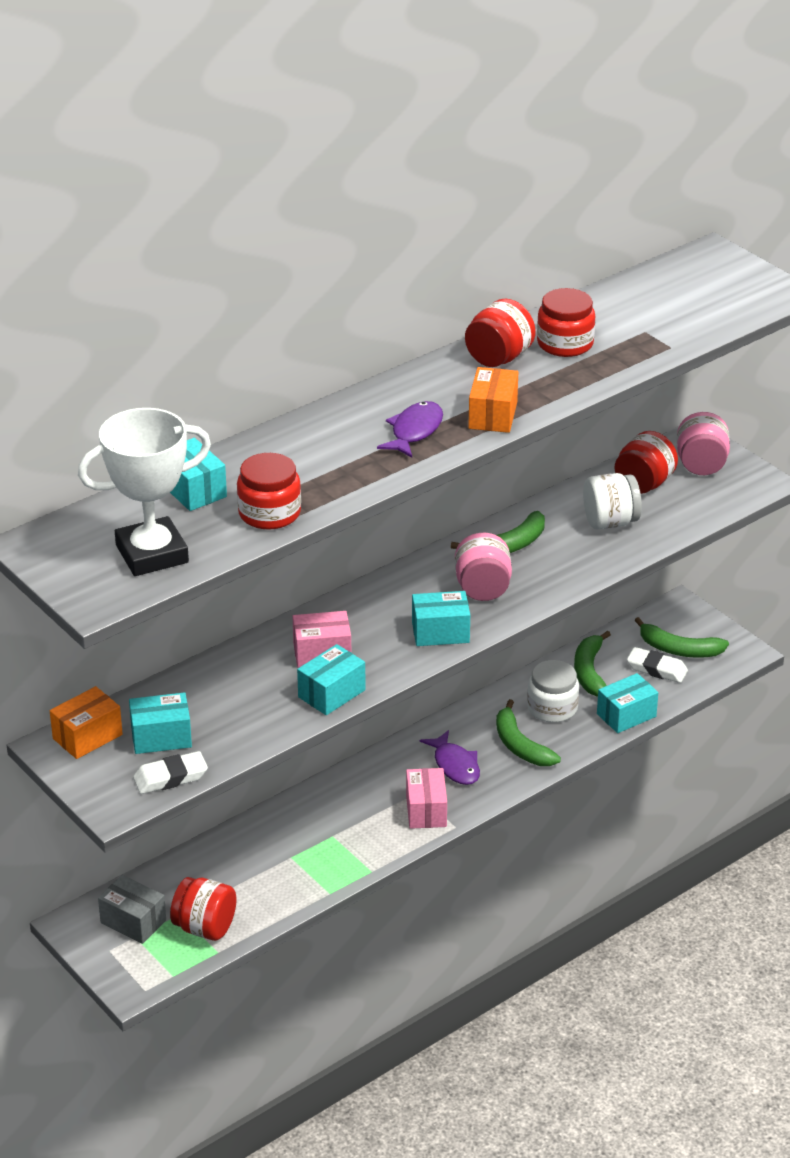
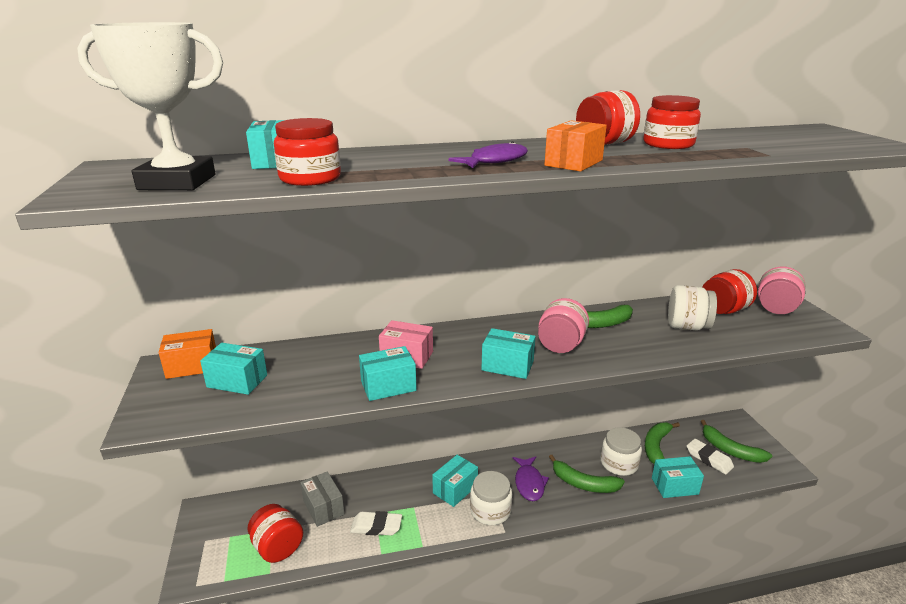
camera: 25 degrees right, 10 degrees down
(133, 921) = (239, 524): grey box -> grey box (323, 507)
(170, 777) = (208, 412): white eraser -> white eraser (376, 526)
(369, 800) = (455, 489): none -> turquoise box
(426, 810) = (490, 510): pink box -> white jar
(520, 745) = (583, 483): green banana -> green banana turned 60 degrees counterclockwise

